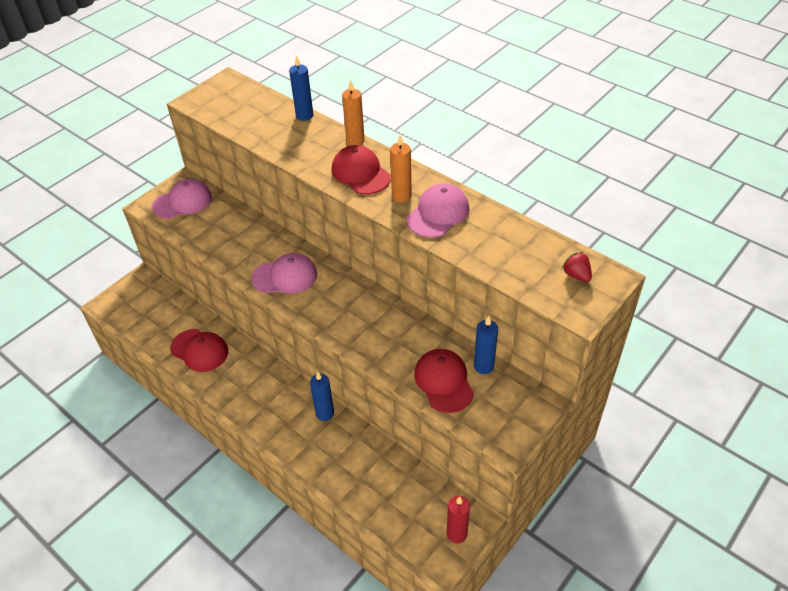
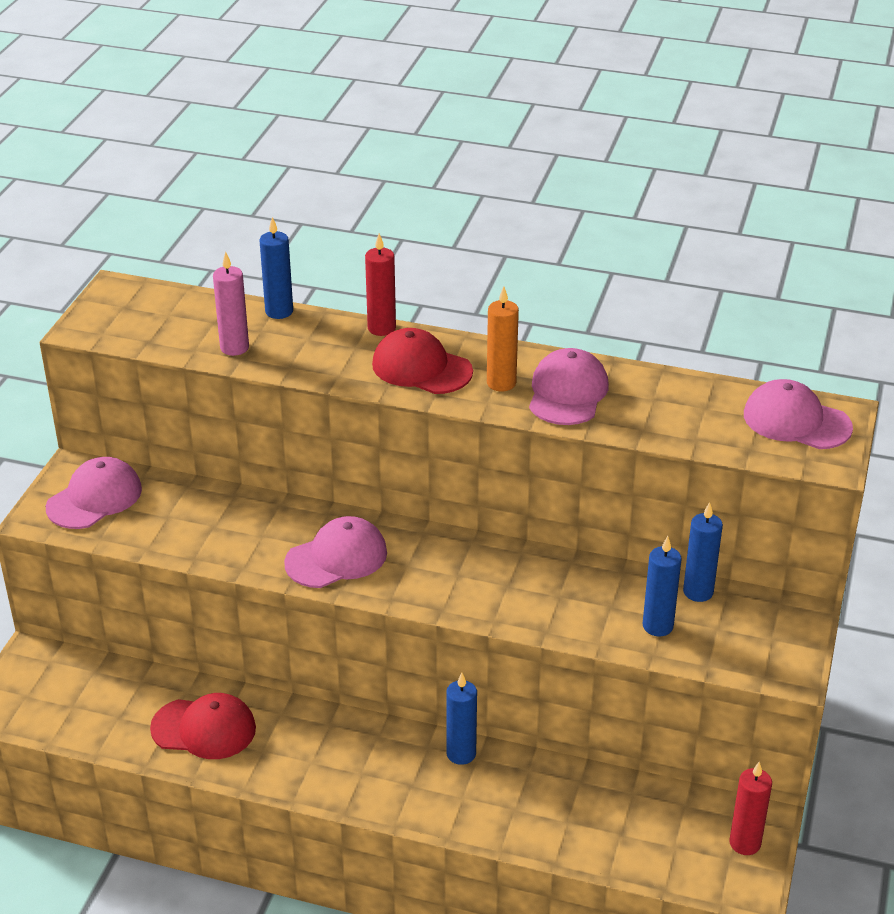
camera: 25 degrees left, 10 degrees down
(264, 133) = (234, 348): none -> pink candle
(355, 141) = (381, 328): orange candle -> red candle
(443, 382) = (657, 626): red cap -> blue candle
(576, 275) = (796, 421): red strawberry -> pink cap

